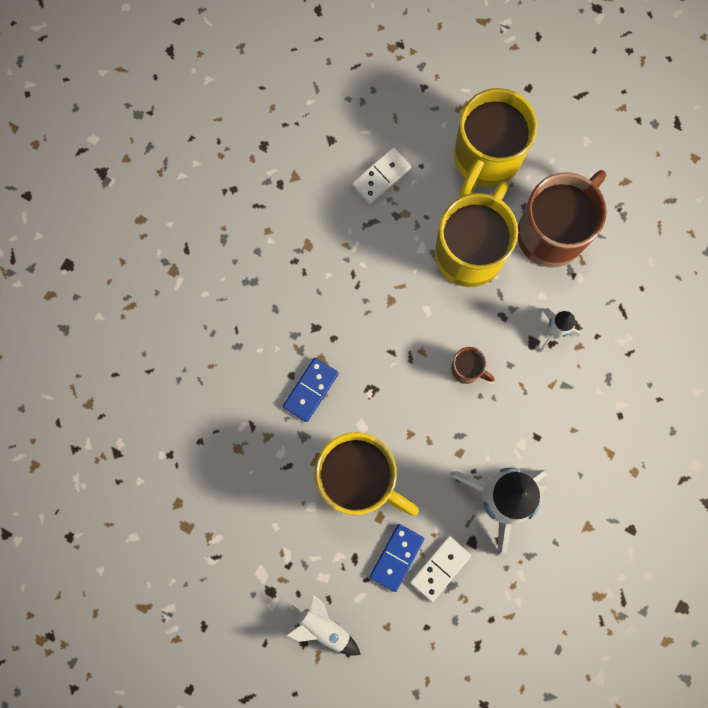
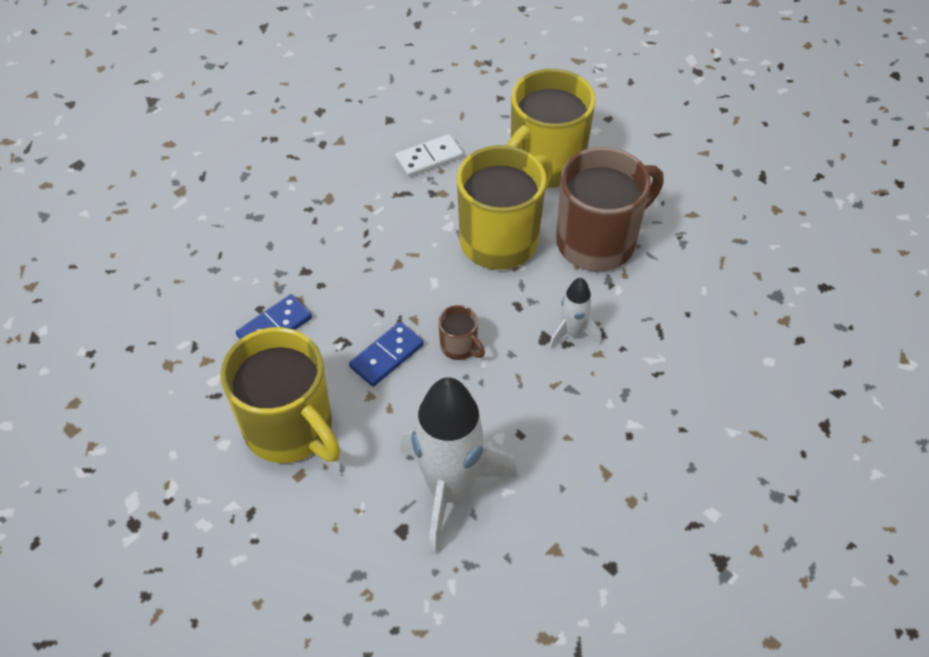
camera: 15 degrees right, 25 degrees down
(323, 628) = (178, 583): white rocket -> none
(396, 557) = (302, 524): blue domino -> blue domino (386, 356)
(440, 568) = (351, 551): white domino -> none

